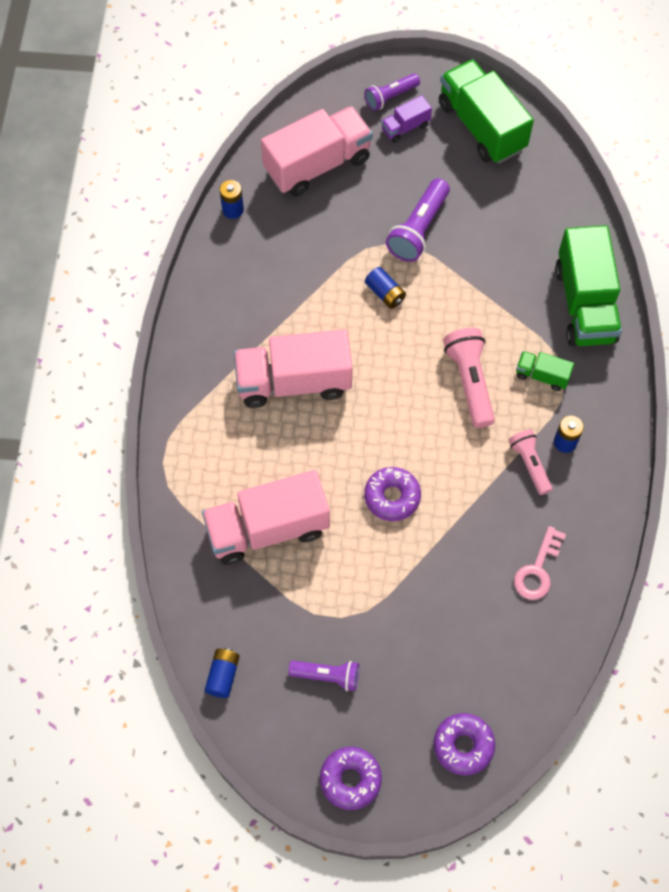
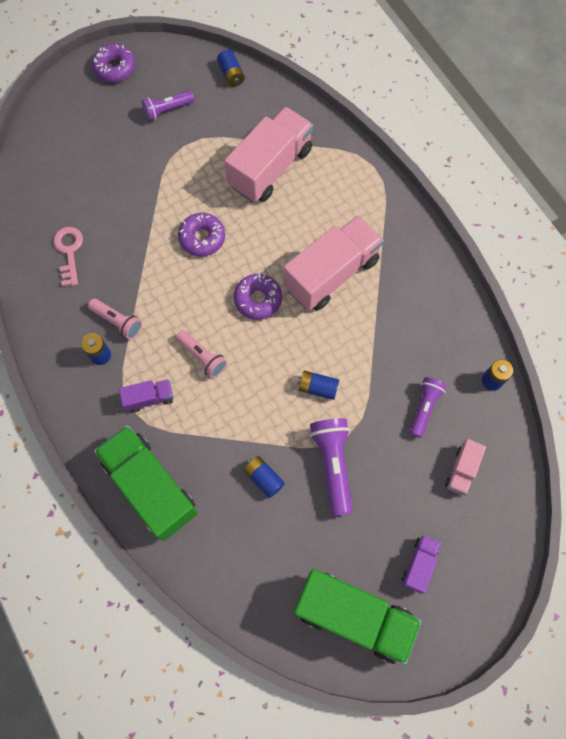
camera: 145 degrees right, 5 degrees up
(317, 165) = (462, 470): pink truck -> pink truck, size x0.47
(390, 97) = (457, 590): purple flashlight -> purple flashlight (424, 408)
(463, 745) = (57, 122): purple donut -> purple donut (258, 299)
(470, 381) = (202, 357): pink flashlight -> pink flashlight, size x0.65
(483, 254) = (263, 478): none -> blue battery
(542, 375) = (149, 398): green truck -> purple truck

